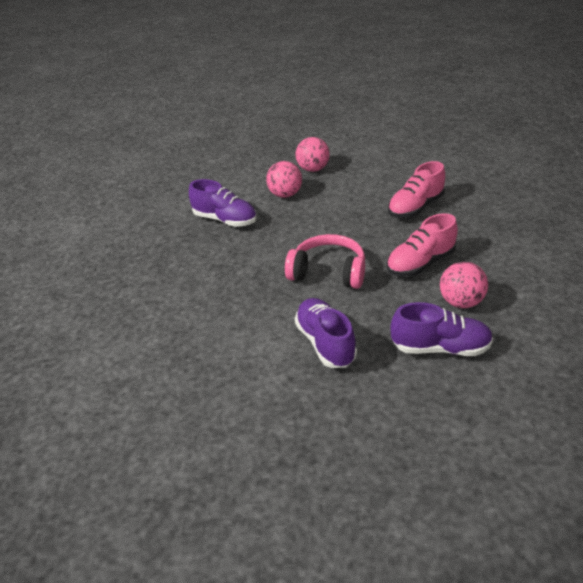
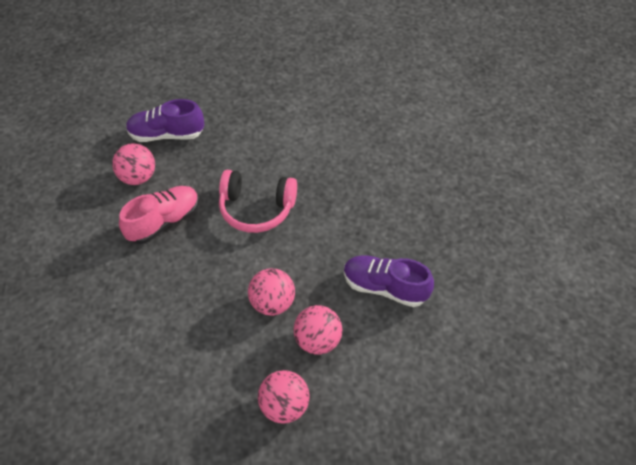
camera: 170 degrees right, 15 degrees up
(317, 212) = (272, 303): none -> pink ball
(325, 343) = (257, 135): purple shoe -> none
(415, 207) = (151, 313): pink shoe -> none

